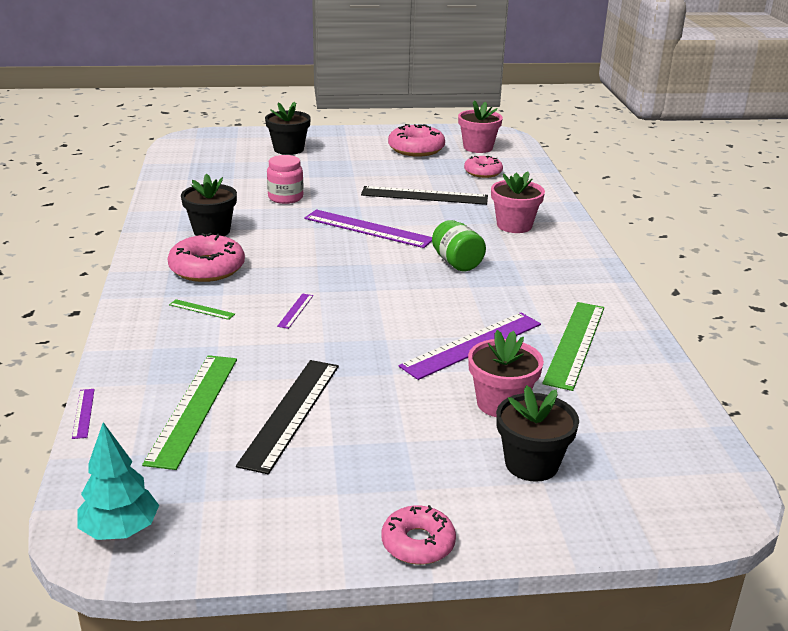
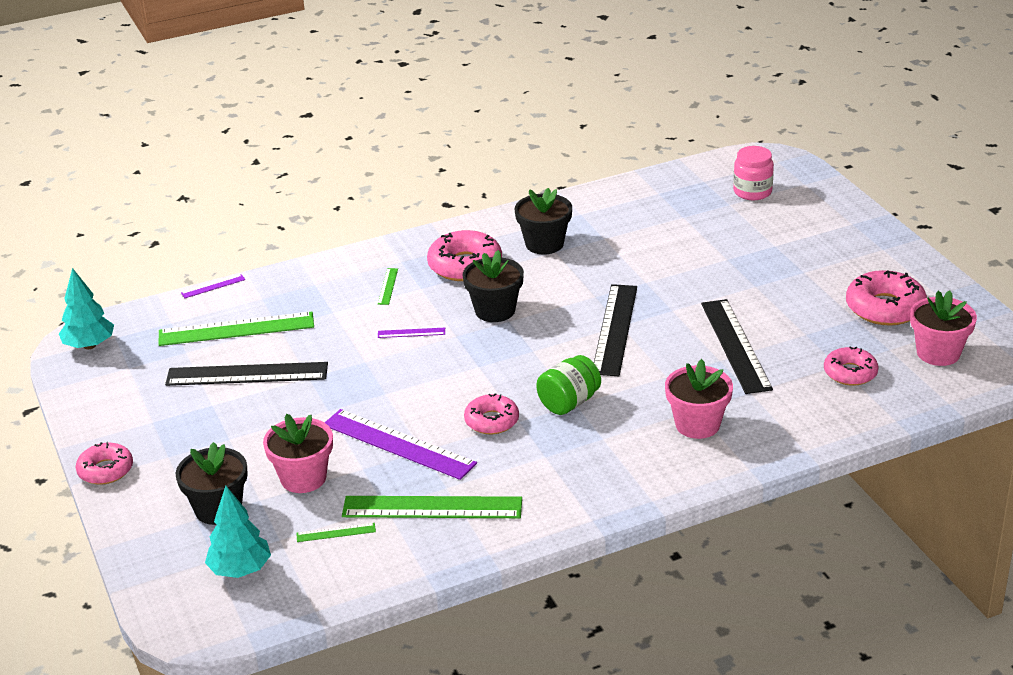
camera: 75 degrees right, 5 degrees up
(285, 198) = (656, 261): pink jar -> pink jar (752, 192)
(288, 149) = (797, 225): black flower pot -> black flower pot (495, 310)
(368, 229) = (614, 329): purple ruler -> black ruler
(463, 297) = (491, 421): none -> pink donut
(595, 397) = (336, 532): none -> green ruler
(639, 462) = (240, 570): none -> turquoise tree

